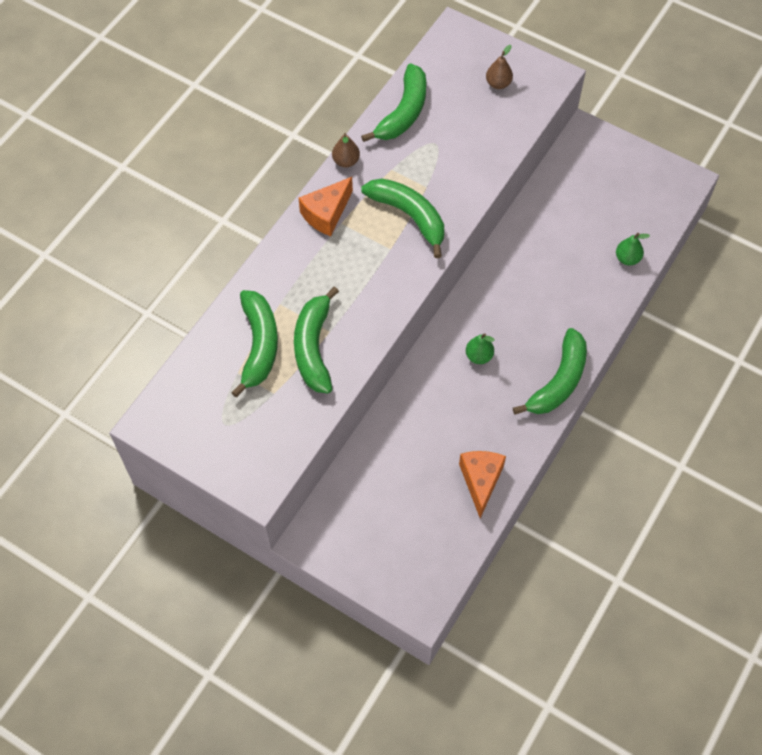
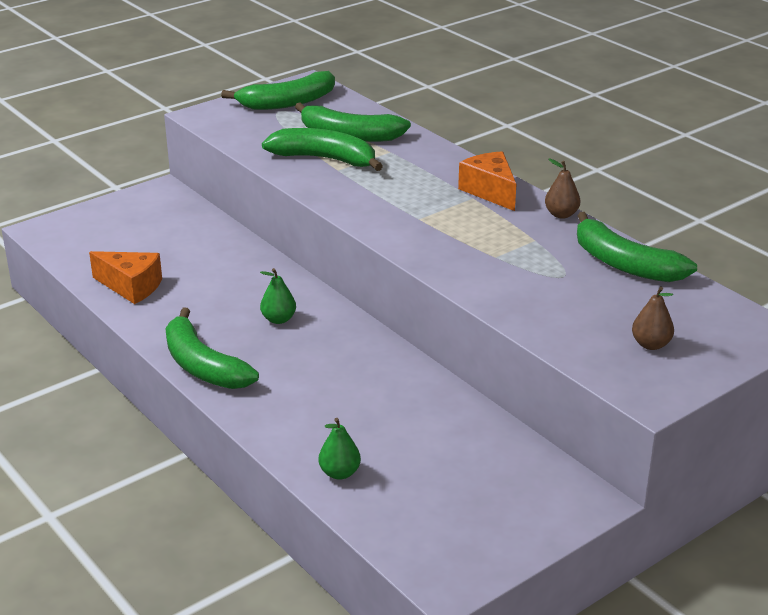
camera: 110 degrees right, 30 degrees down
(409, 216) = (457, 237): green banana -> green banana (287, 102)

